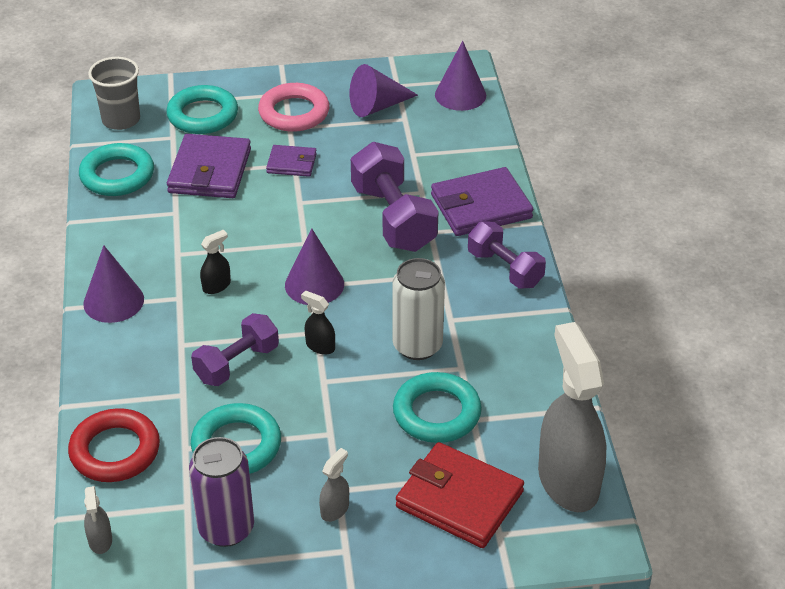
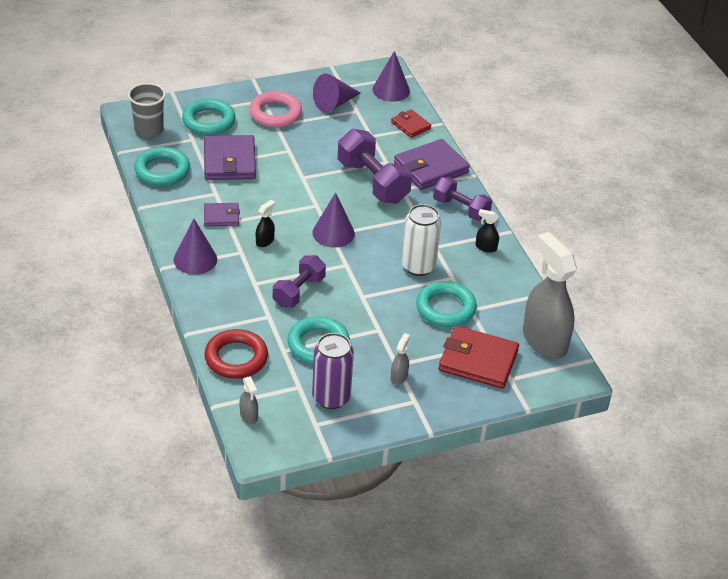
camera: 15 degrees left, 0 degrees up
(291, 163) = (287, 150): purple wallet -> purple wallet (221, 216)
(320, 346) = (352, 274): black spray bottle -> black spray bottle (486, 247)
(472, 145) = (411, 125): none -> red wallet

